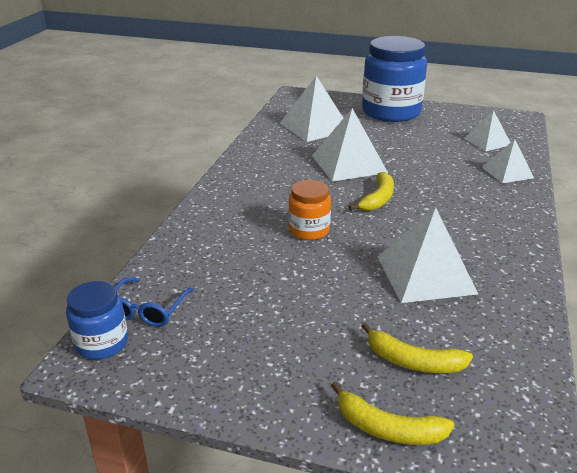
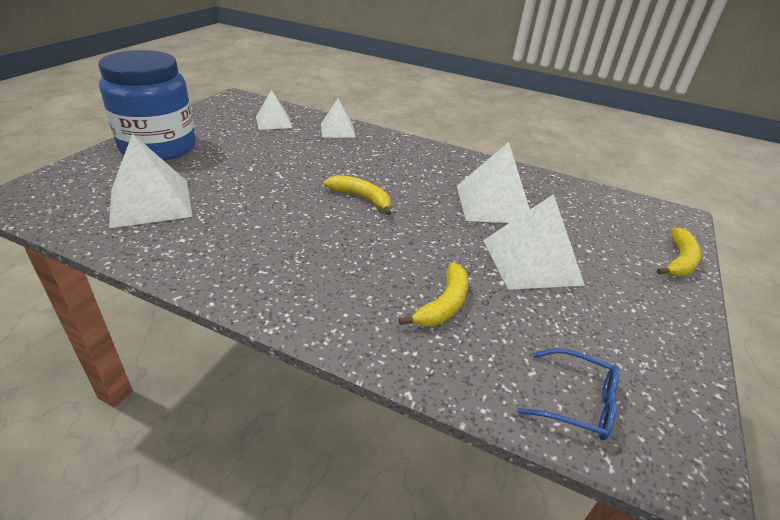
camera: 85 degrees left, 5 degrees up
(102, 343) = (650, 451): blue jar -> none
(309, 230) = (414, 251): orange jar -> none
(349, 164) = (274, 199): white pyramid -> white pyramid (531, 261)
(413, 361) = (605, 234): yellow banana -> yellow banana (444, 304)

